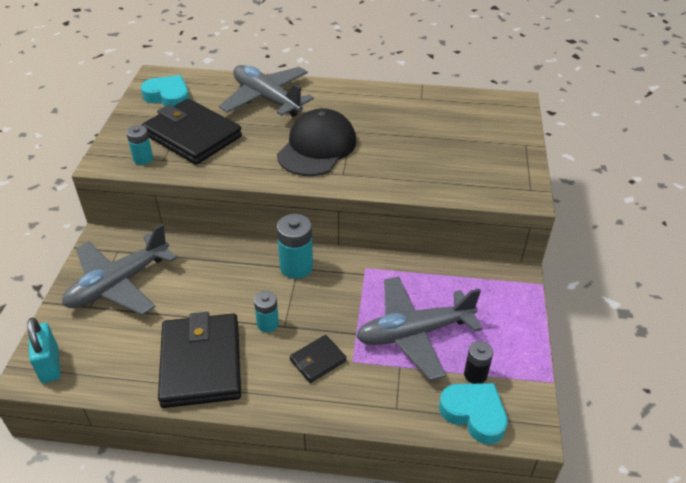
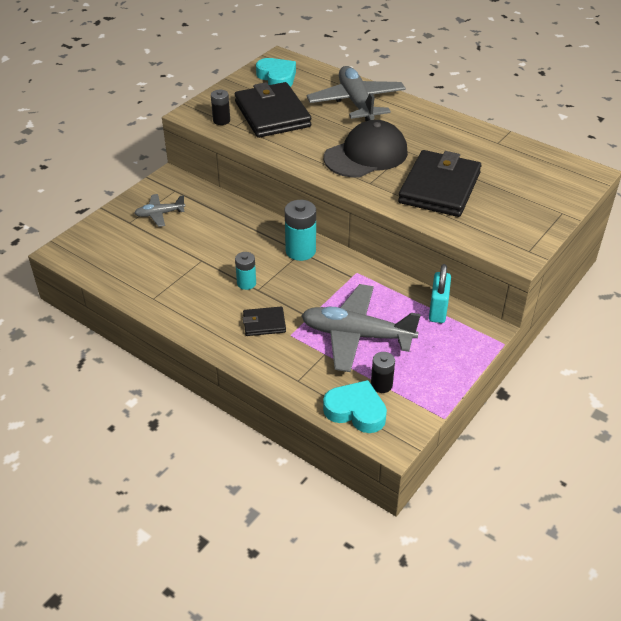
camera: 30 degrees right, 0 degrees up
(50, 365) = (78, 251): turquoise padlock -> turquoise padlock (438, 310)
(119, 284) = (159, 214): grey plane -> grey plane, size x0.50
(143, 159) = (221, 120): turquoise battery -> black battery
(201, 363) = (178, 290): black wallet -> black wallet (439, 188)
(474, 414) = (356, 411): turquoise heart -> turquoise heart turned 45 degrees counterclockwise

